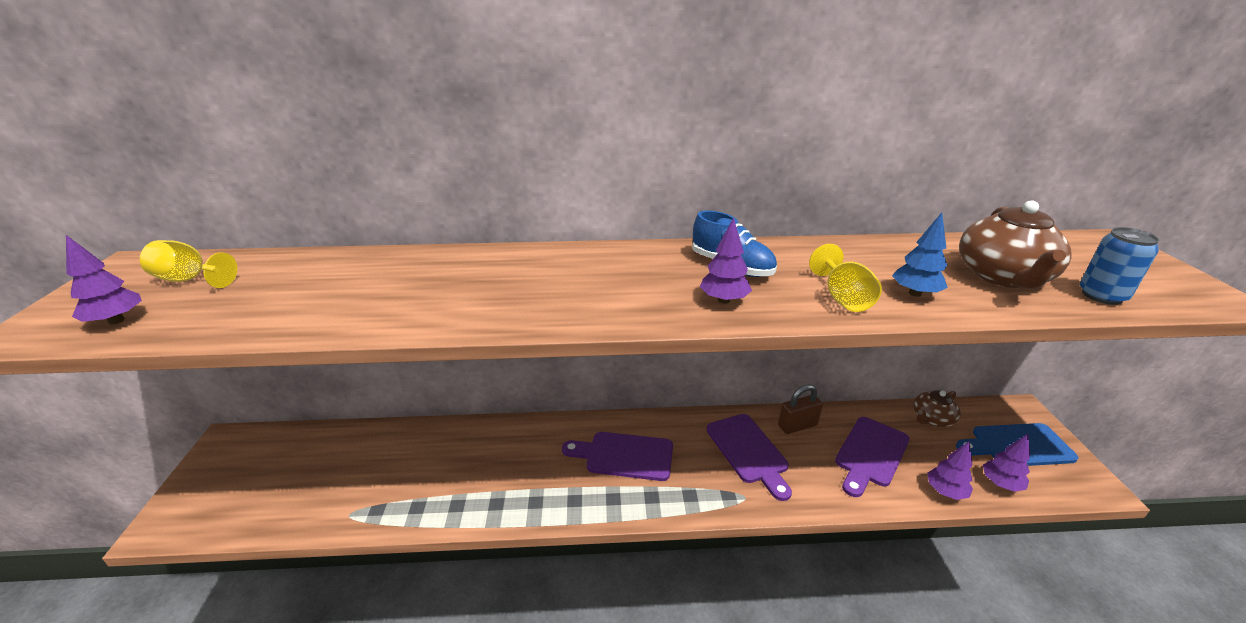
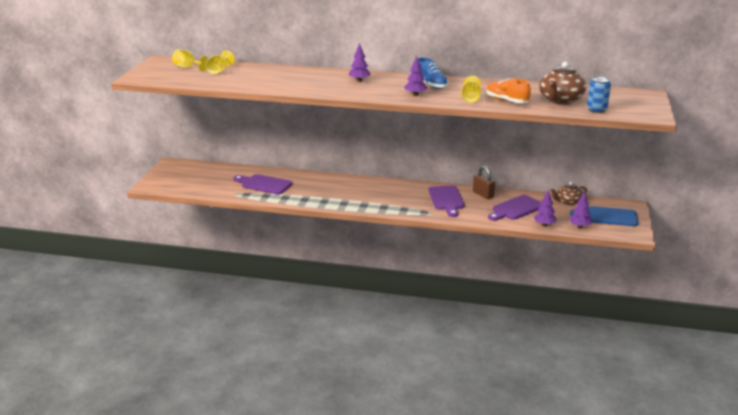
camera: 15 degrees right, 5 degrees down
(116, 321) = (165, 78): purple tree -> purple tree (359, 80)
(265, 282) = (219, 71): none -> yellow goblet
(624, 455) = (377, 193): purple cutting board -> purple cutting board (264, 184)
(797, 425) = (483, 194): brown padlock -> brown padlock turned 60 degrees clockwise
(915, 293) = (507, 101): blue tree -> orange shoe

